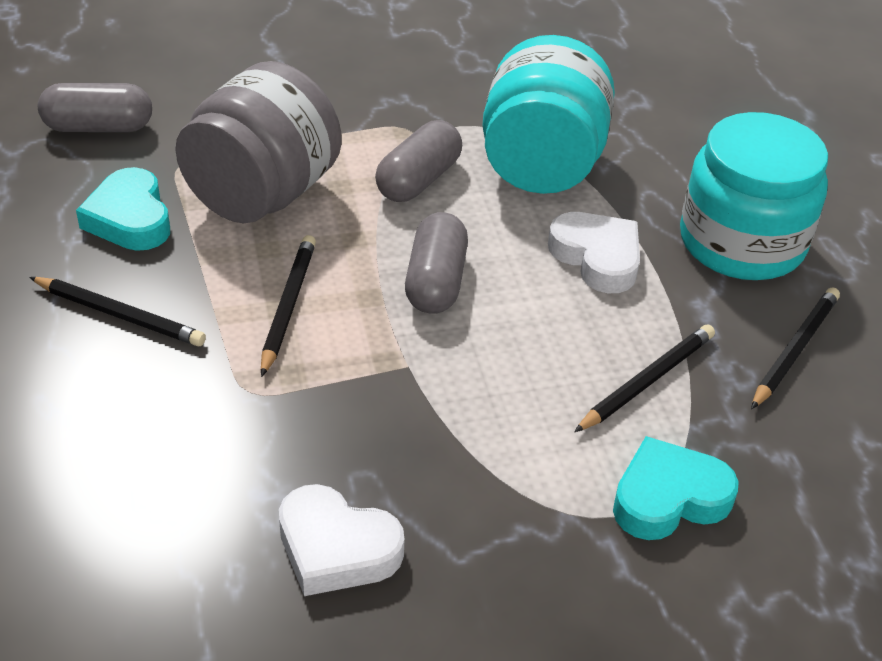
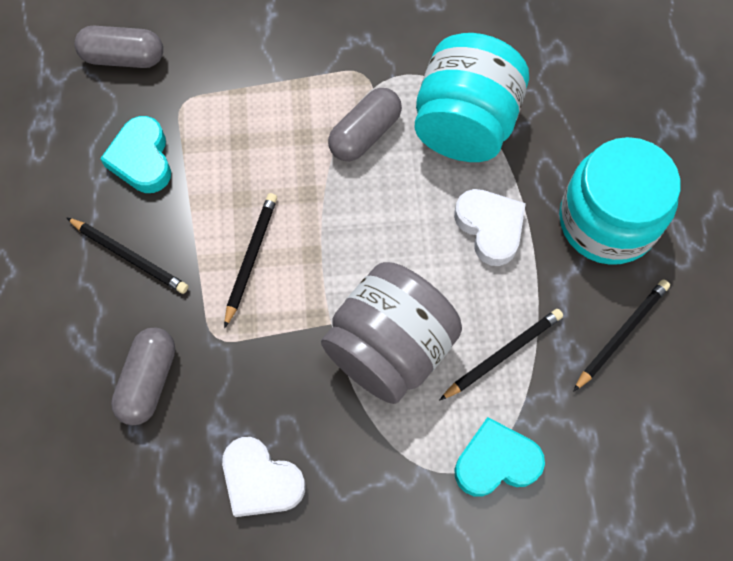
camera: 10 degrees right, 25 degrees up
(263, 194) = (243, 141): grey jar -> grey jar (389, 348)
(436, 282) = (363, 243): grey capsule -> grey capsule (148, 381)

